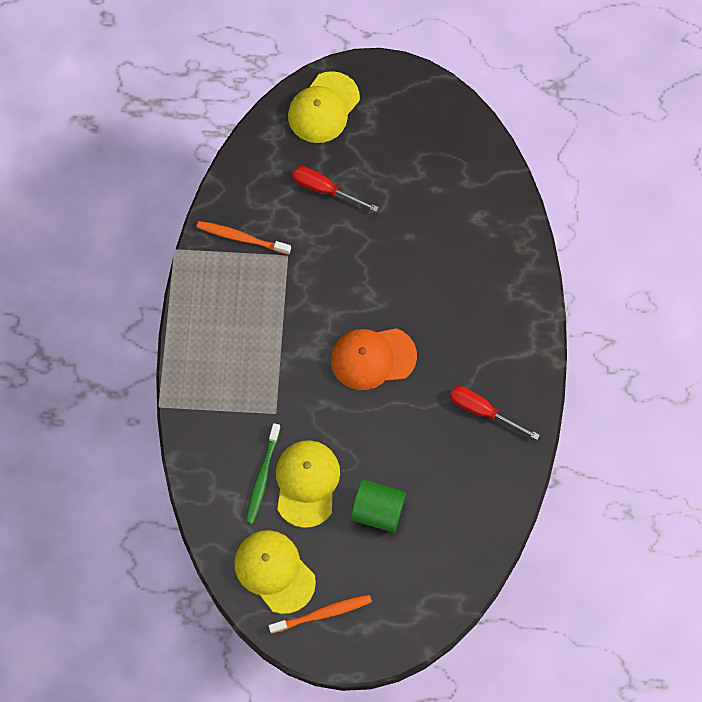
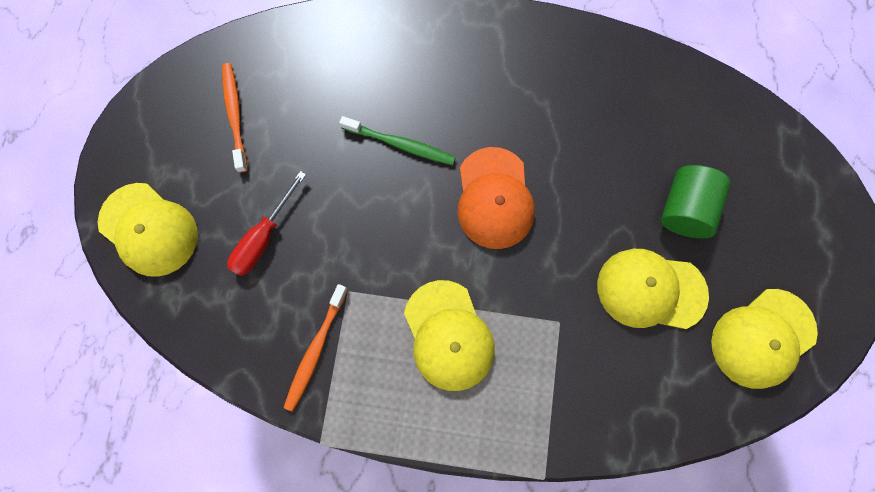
camera: 85 degrees left, 5 degrees up
(259, 331) = (448, 335): none -> yellow cap
(262, 477) = (643, 345): green toothbrush -> green toothbrush (401, 145)
(323, 613) = (811, 283): orange toothbrush -> orange toothbrush (235, 115)
(482, 411) = (566, 84): red screwdriver -> none

